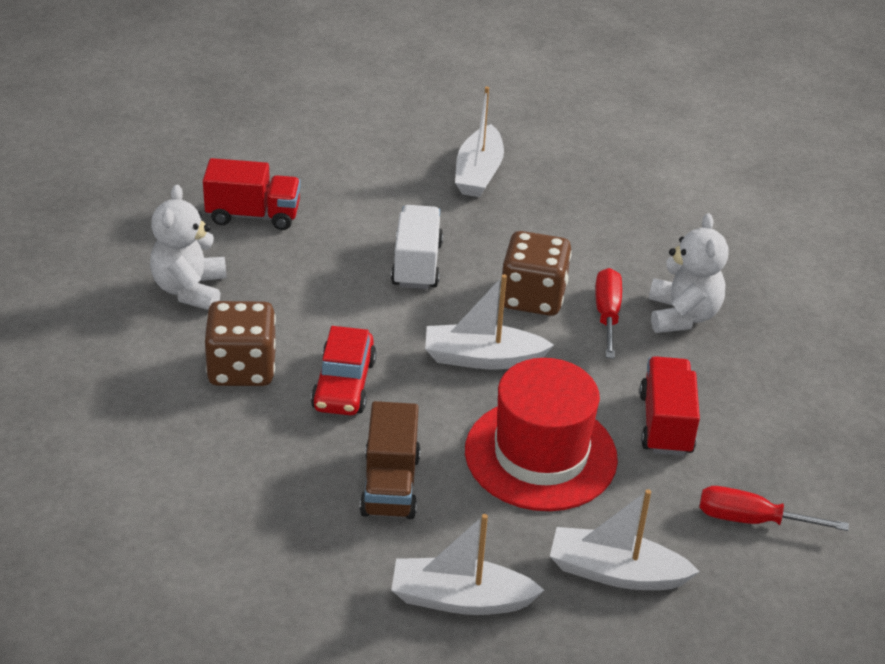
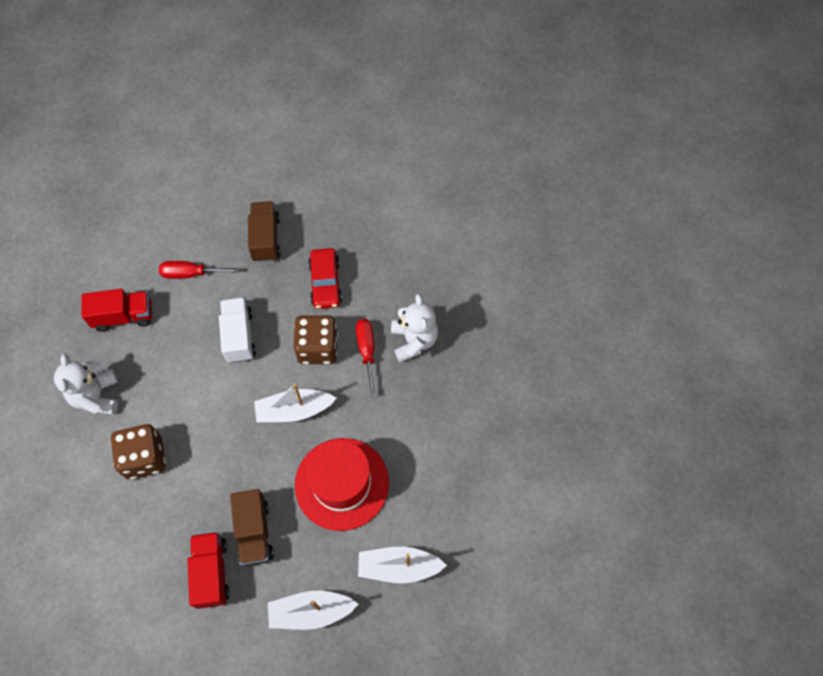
camera: 10 degrees left, 25 degrees up
(344, 385) = (211, 455): red car -> red car (325, 283)
(478, 173) = (266, 239): white boat -> brown truck
(665, 424) = (414, 438): red truck -> red truck (211, 572)
(751, 520) = (473, 504): red screwdriver -> red screwdriver (190, 273)

